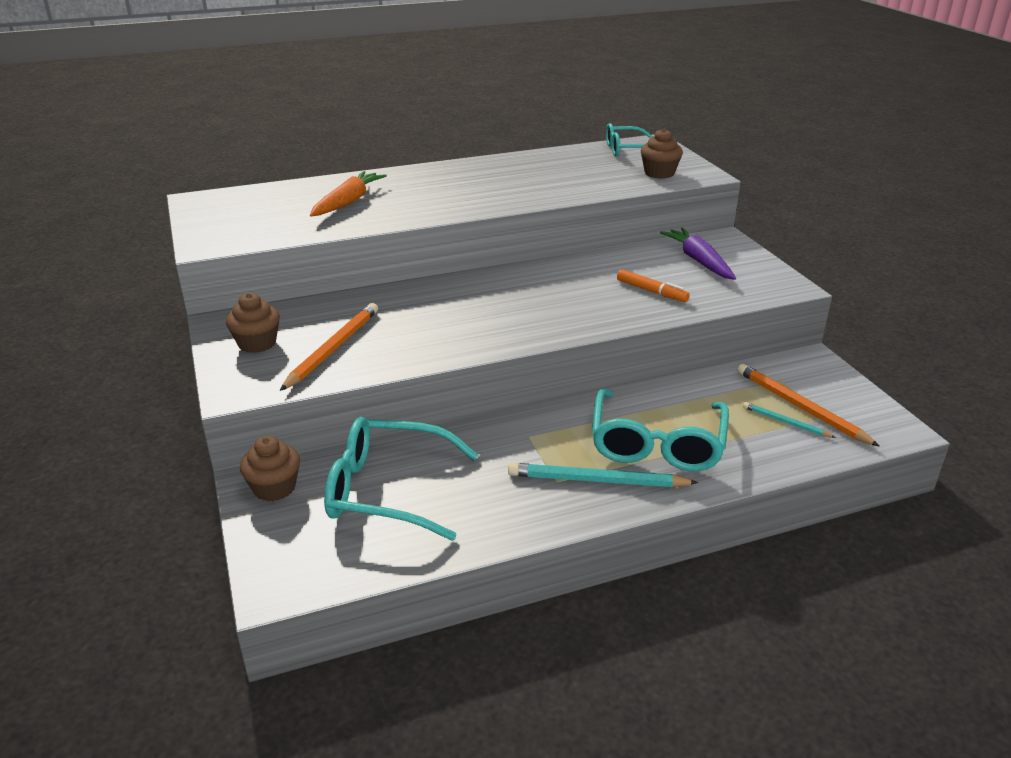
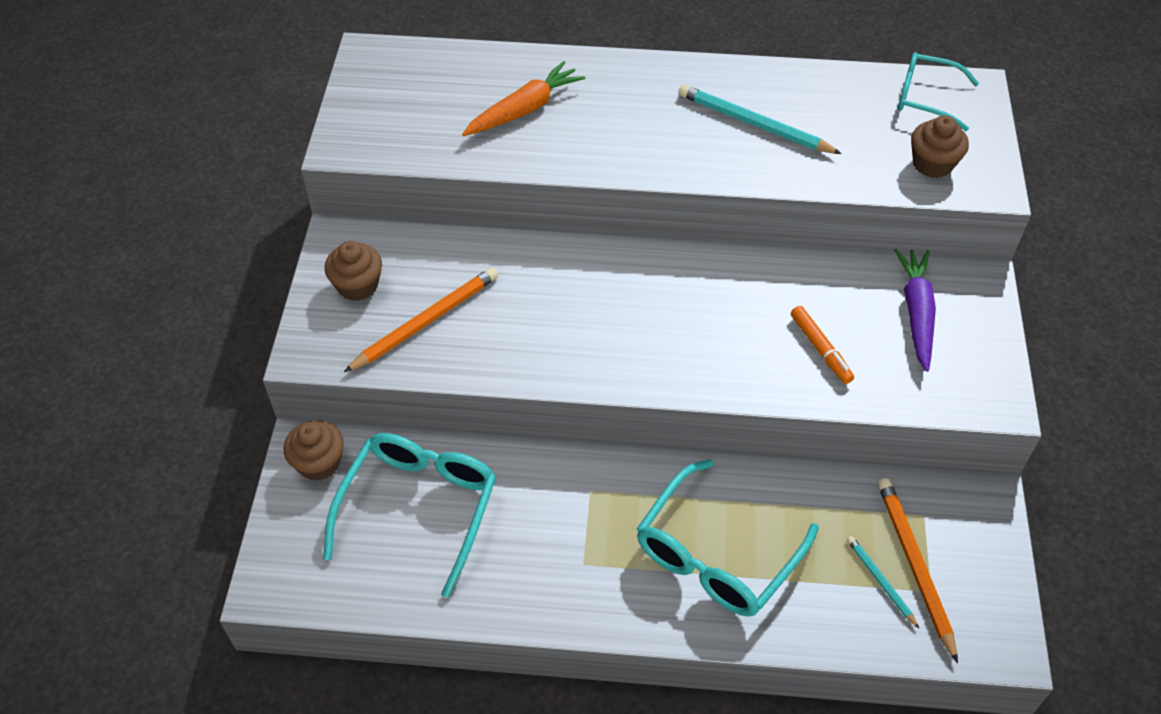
camera: 25 degrees right, 20 degrees up
(389, 490) = (418, 509): turquoise glasses -> turquoise glasses turned 75 degrees clockwise
(597, 480) = (623, 580): turquoise pencil -> turquoise pencil (754, 124)

